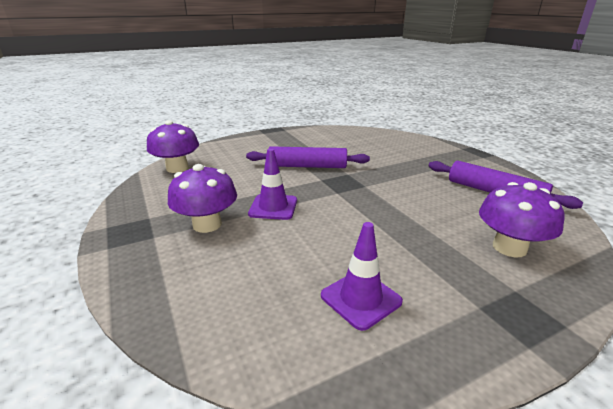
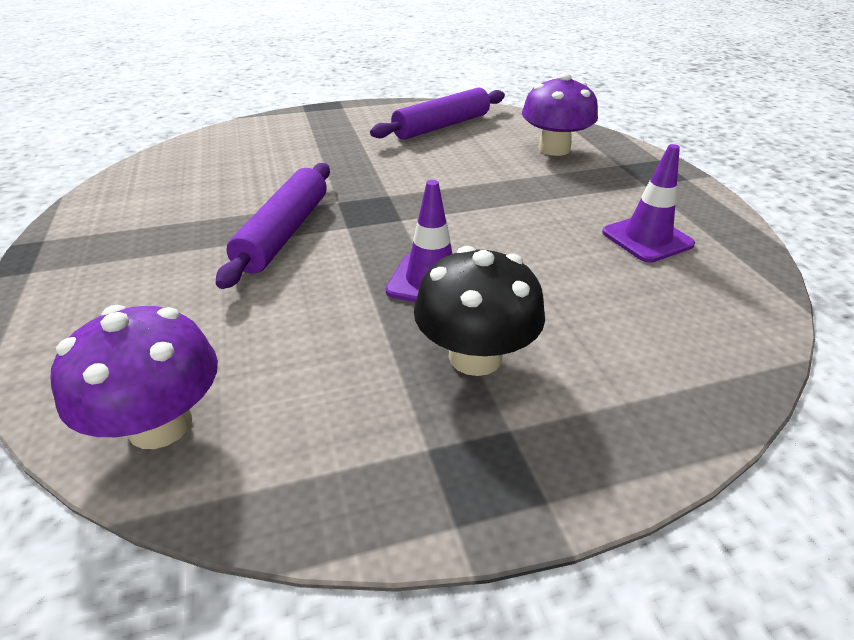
camera: 80 degrees left, 10 degrees up
(207, 224) = (475, 356): purple mushroom -> black mushroom

